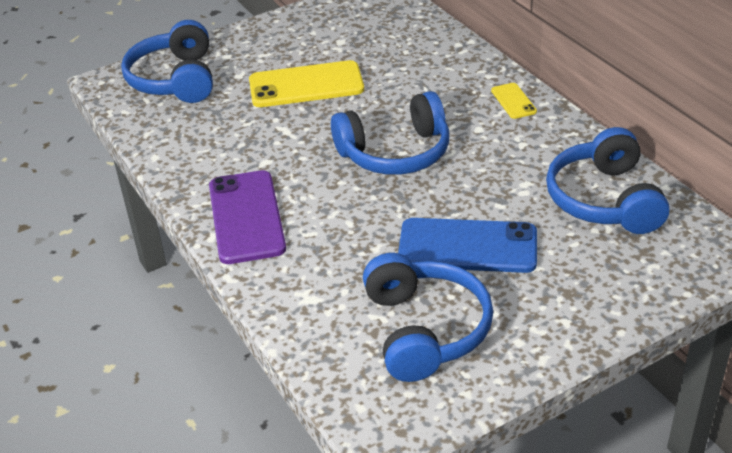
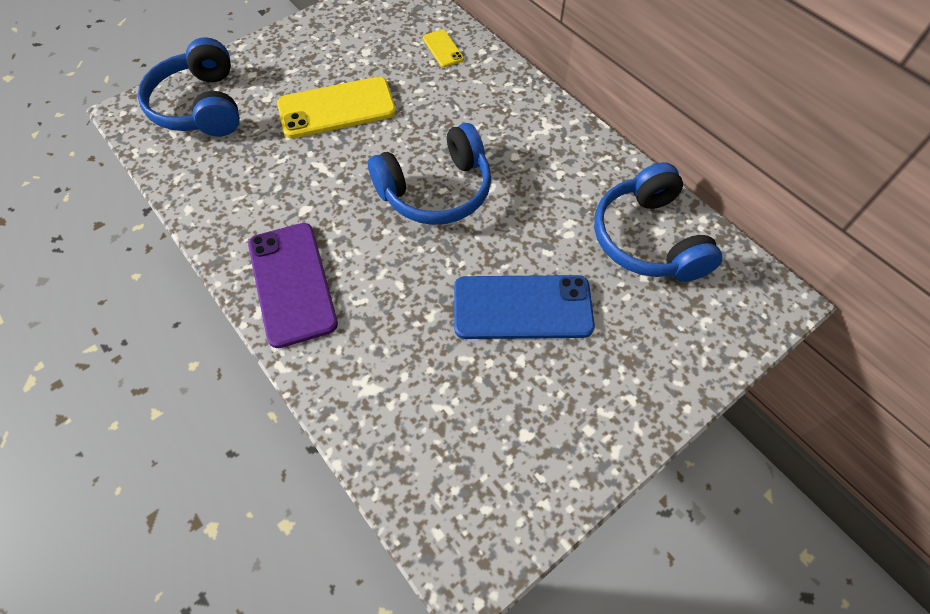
camera: 10 degrees left, 20 degrees up
(425, 330) = (493, 421): blue headphones -> none
(513, 101) = (544, 119): yellow phone -> yellow phone (443, 49)

